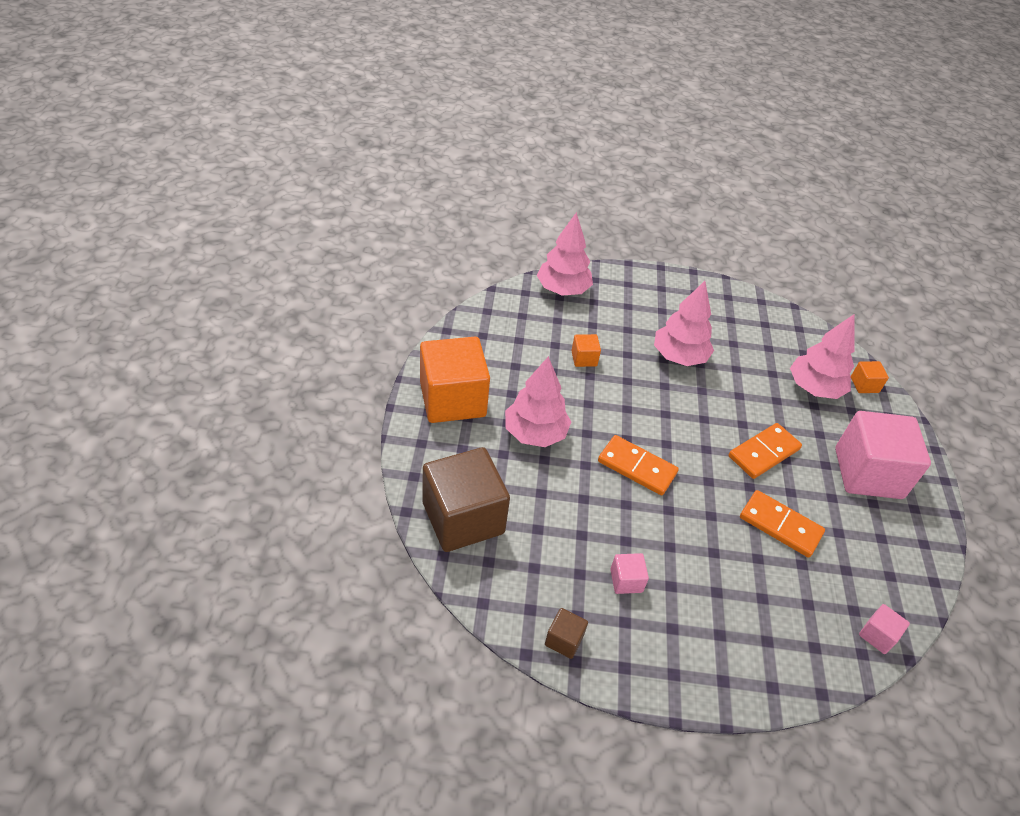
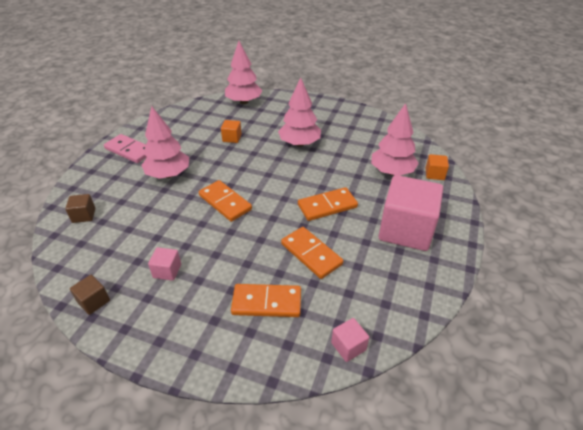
camera: 20 degrees right, 5 degrees down
(452, 399) = (129, 150): orange cube -> pink domino
(463, 518) = (84, 215): brown cube -> brown cube, size x0.43
(765, 600) = (266, 302): none -> orange domino

